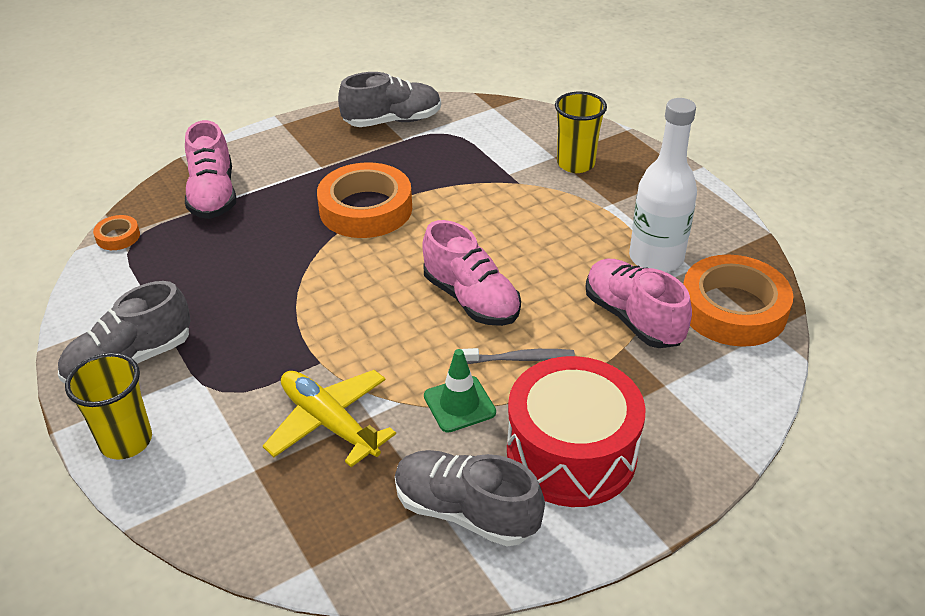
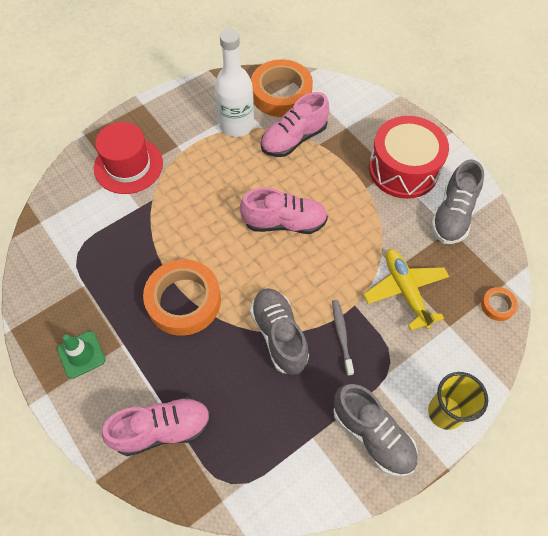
camera: 95 degrees left, 20 degrees up
(118, 236) = (225, 499): orange tape -> orange tape (497, 305)
(329, 423) = (405, 290): yellow plane -> yellow plane turned 120 degrees clockwise
(392, 121) = (53, 297): grey shoe -> grey shoe (279, 335)
(459, 404) = (378, 223): green traffic cone -> green traffic cone (81, 354)
(471, 299) = (284, 222): pink shoe -> pink shoe turned 45 degrees clockwise
(519, 359) = (336, 194): grey toothbrush -> grey toothbrush (341, 335)
(575, 164) = (128, 166): yellow cup -> red hat

